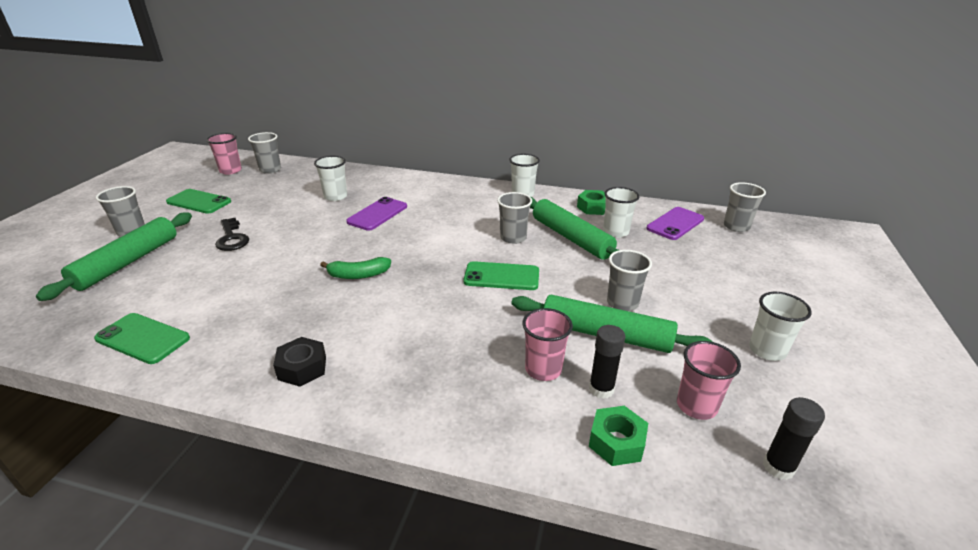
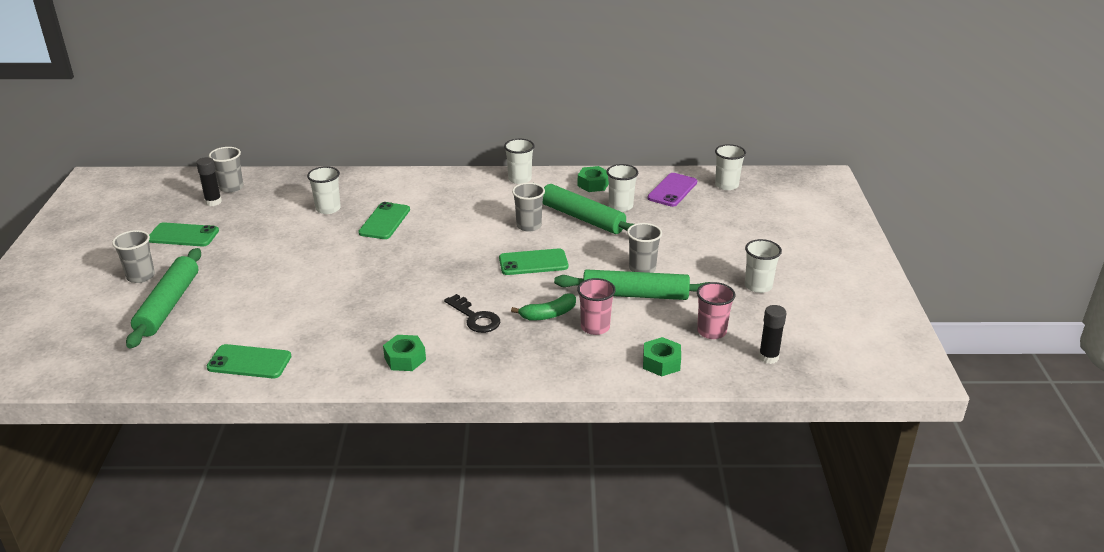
camera: 15 degrees left, 0 degrees up
(230, 171) = (186, 195): pink cup -> none
(231, 238) = (253, 267): black key -> black key (475, 318)
(302, 368) = (405, 359): black nut -> green nut
(358, 275) = (403, 281): green banana -> green banana (548, 314)
(377, 214) = (384, 221): purple phone -> green phone
(601, 389) = (642, 333): black glue stick -> black glue stick (213, 202)
(736, 226) = (726, 185): grey cup -> white cup

